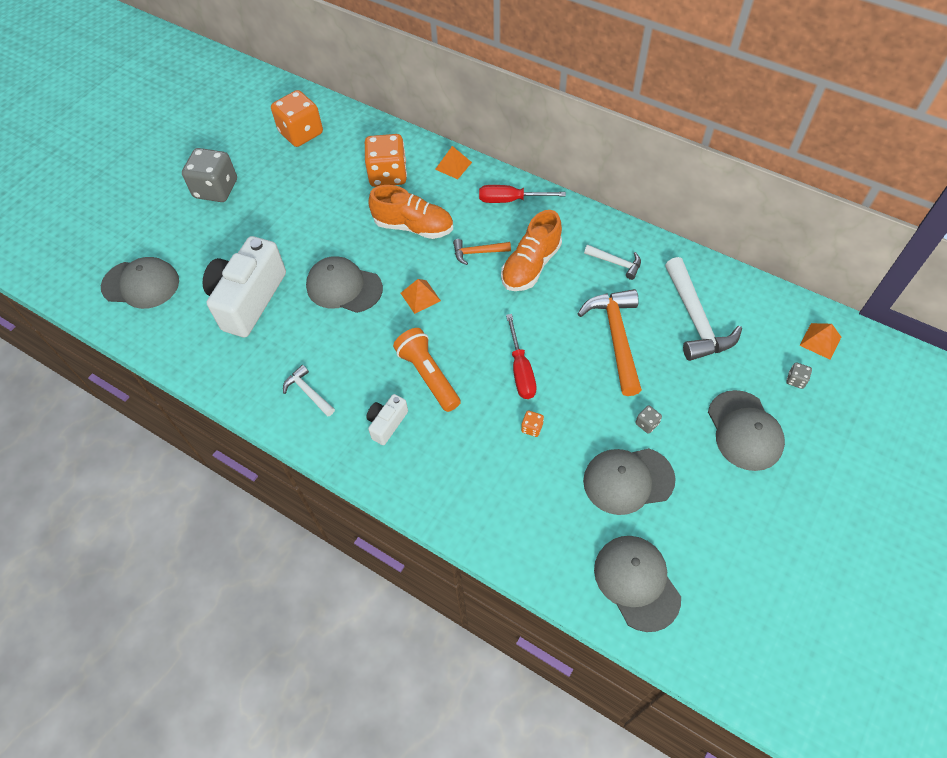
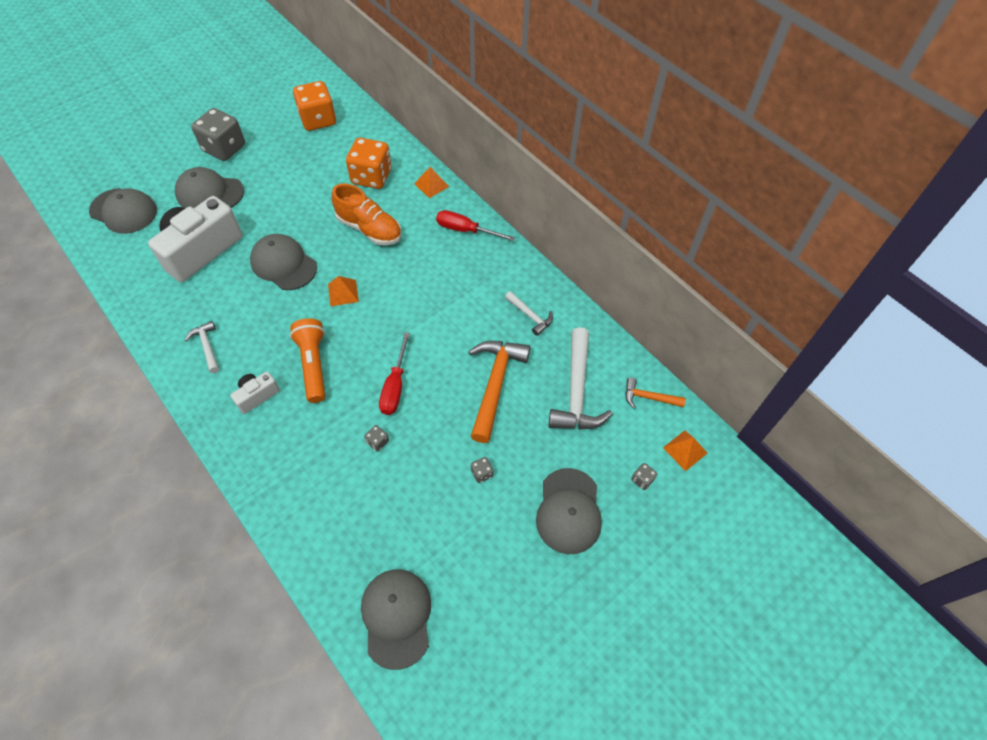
camera: 15 degrees right, 0 degrees up
(477, 252) = (412, 268): orange hammer -> orange hammer (648, 397)
(531, 266) = (452, 295): orange shoe -> none
(532, 428) = (377, 442): orange dice -> grey dice
(628, 480) = (438, 520): grey cap -> grey cap (209, 193)

